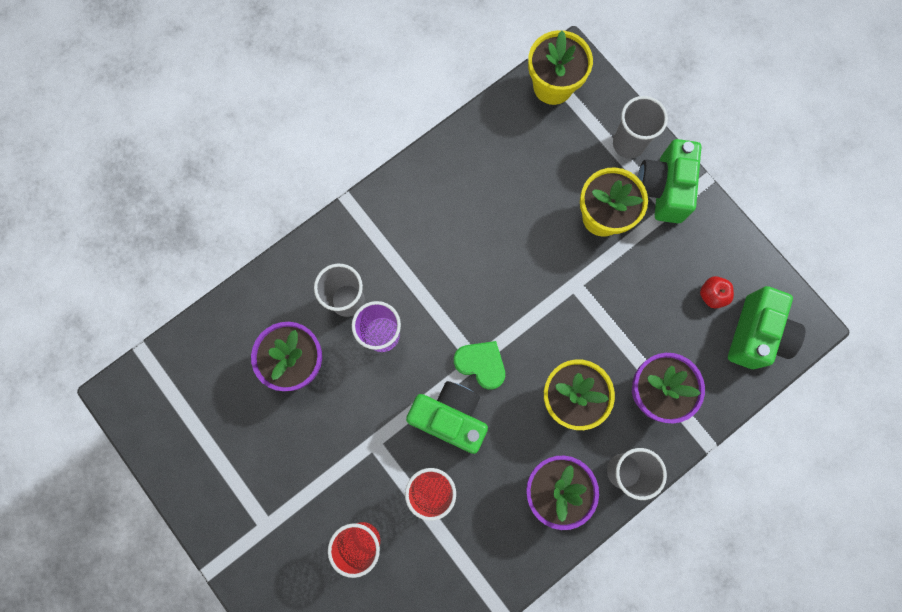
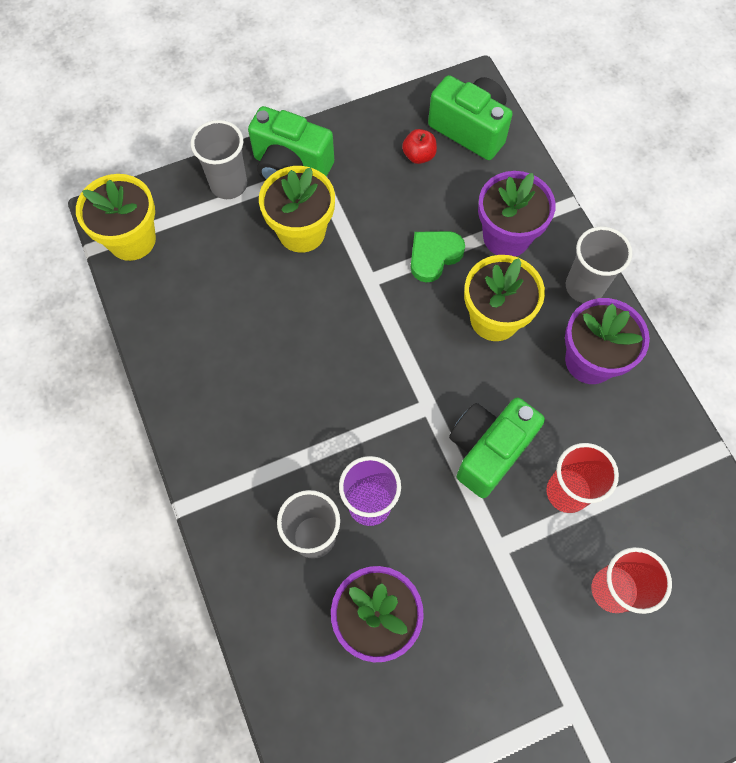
camera: 75 degrees left, 10 degrees down
(481, 364) = (434, 400): green heart -> green heart (434, 256)

